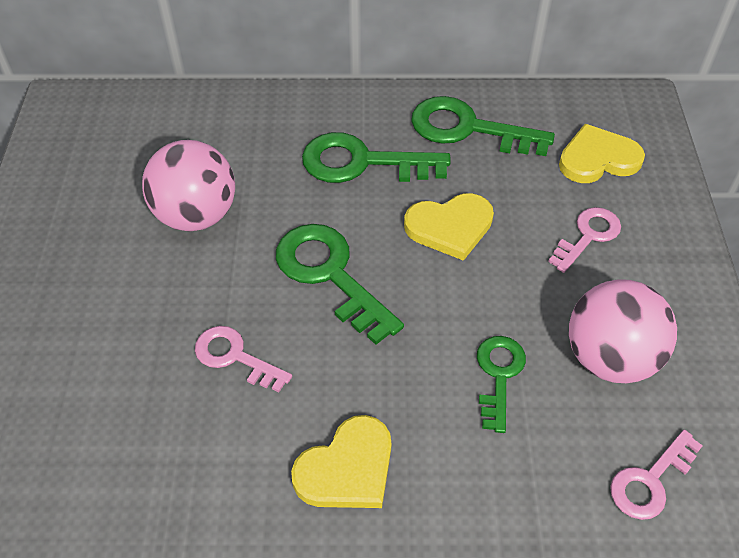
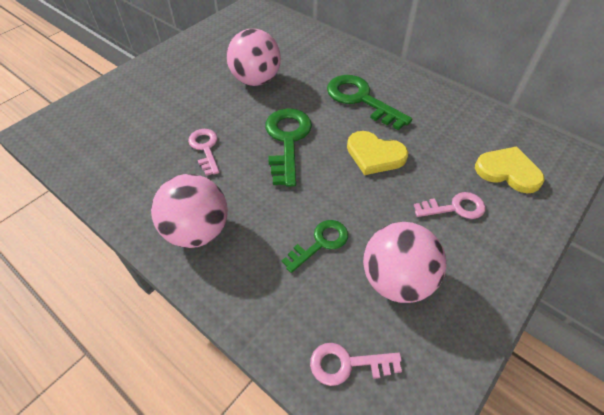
camera: 40 degrees right, 0 degrees up
(347, 468) = (197, 231): yellow heart -> pink ball
(468, 129) = (439, 114): green key -> none

